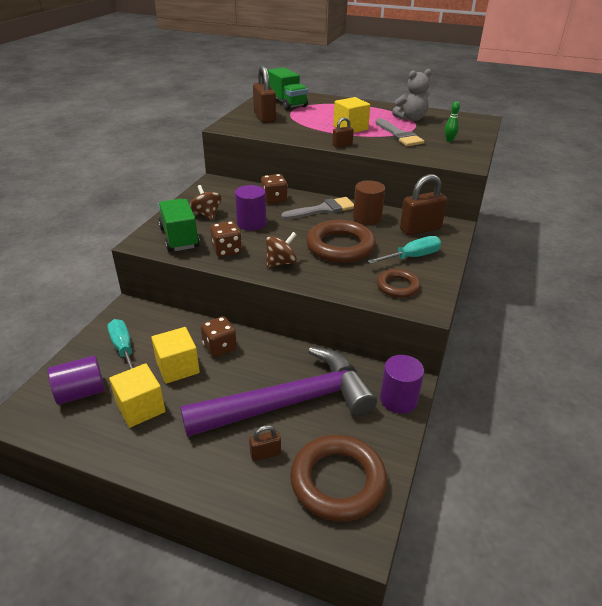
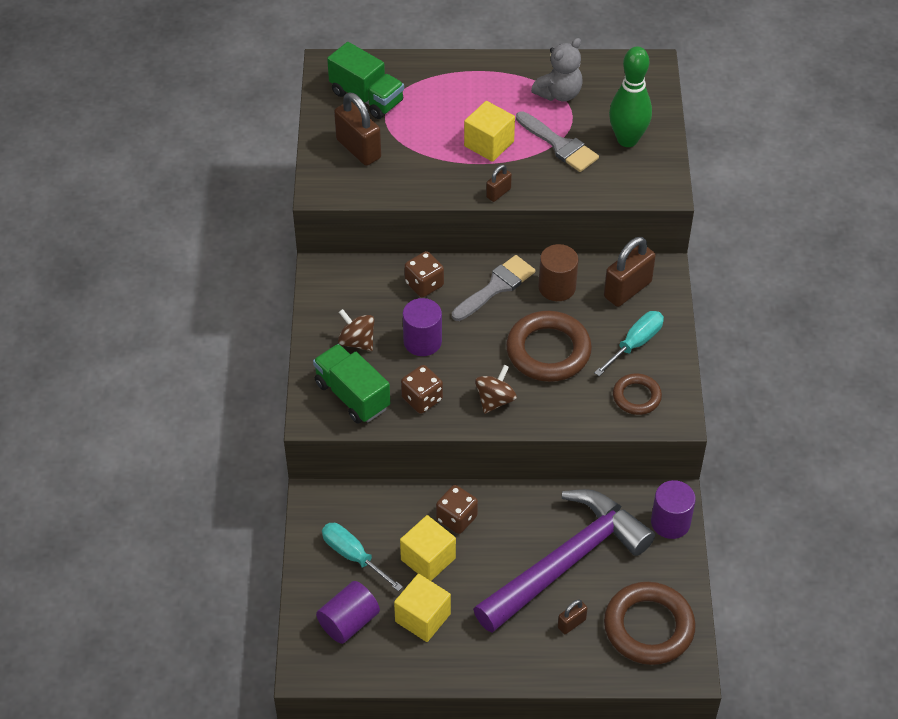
camera: 20 degrees left, 15 degrees up
(449, 140) = (627, 139): green bowling pin -> green bowling pin, size x2.30

